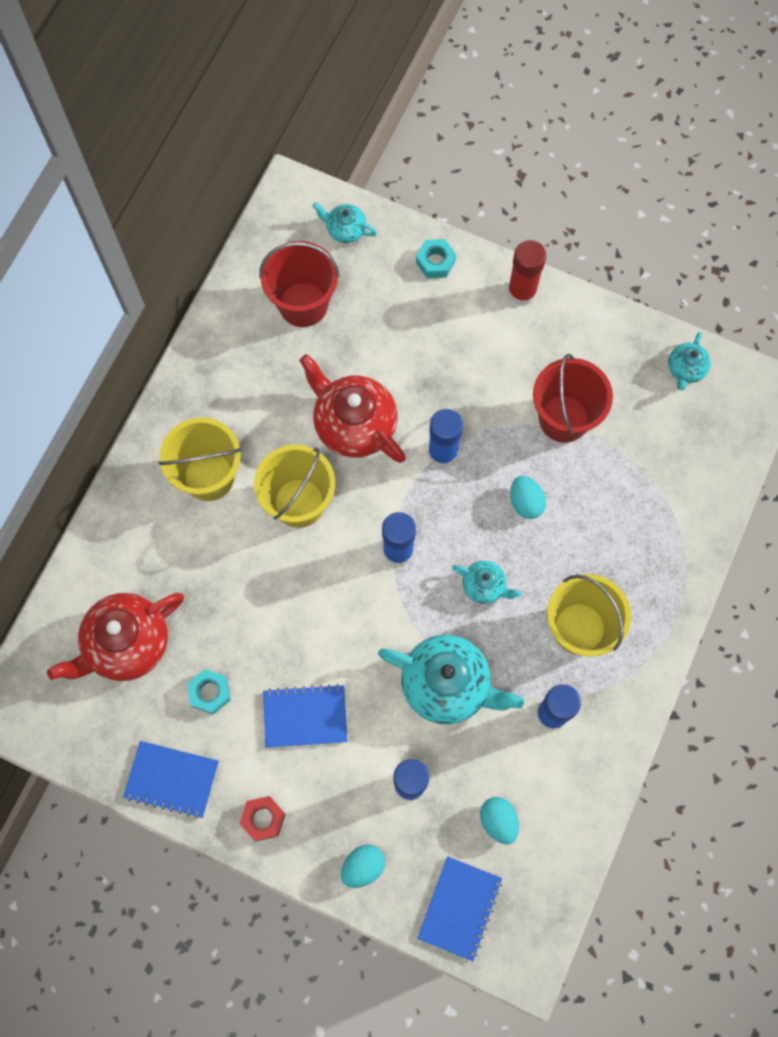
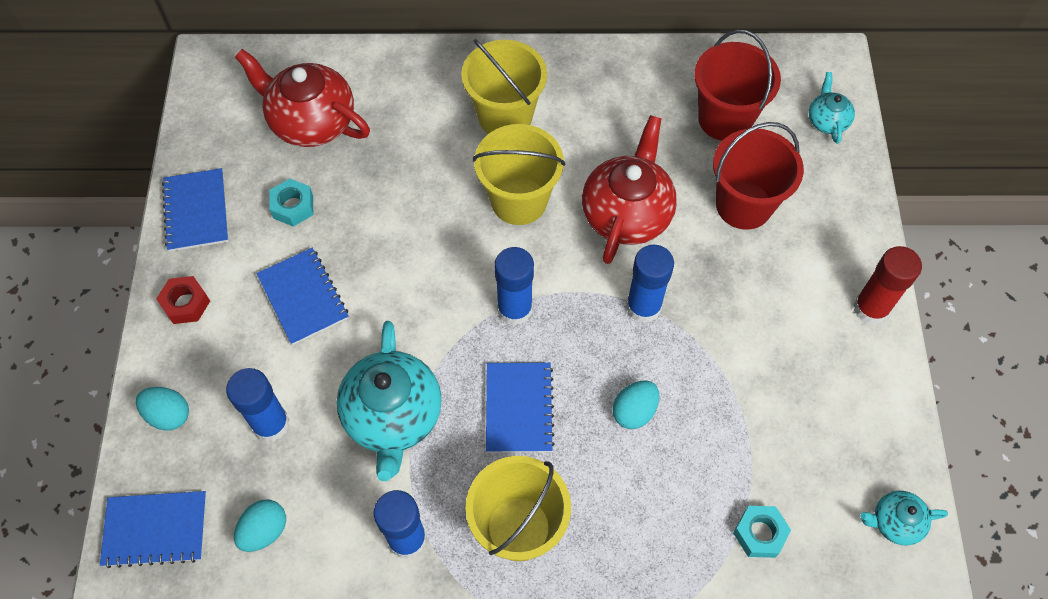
camera: 65 degrees right, 10 degrees down
(435, 262) = (848, 213): turquoise nut -> turquoise nut (759, 534)
(484, 586) = (518, 408): turquoise teapot -> blue notebook
(564, 418) = (753, 411): red bucket -> red bucket (743, 205)

